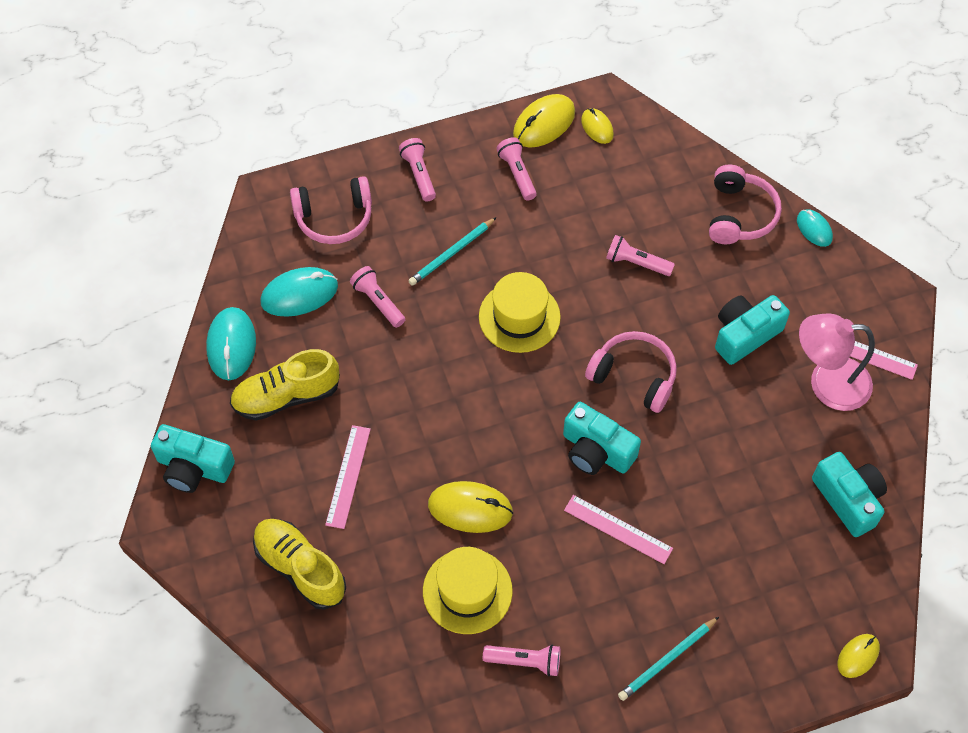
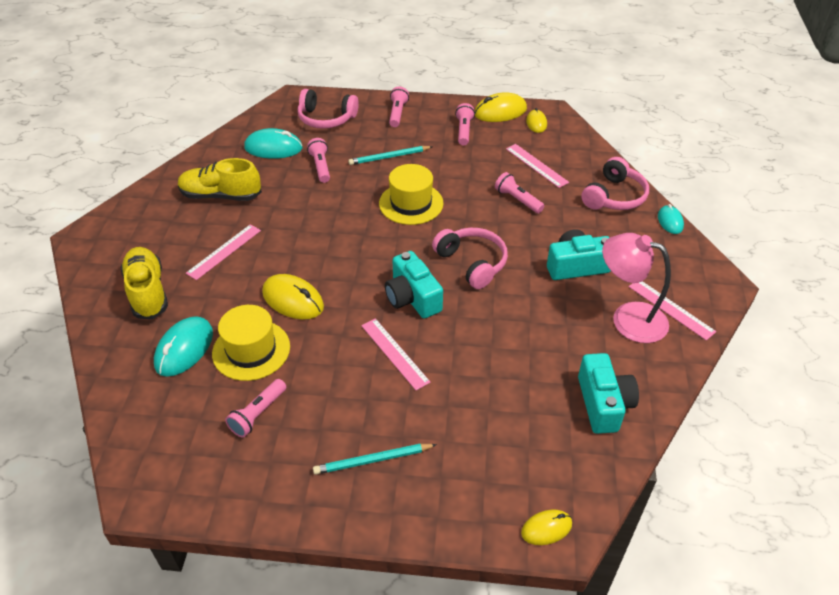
camera: 25 degrees right, 15 degrees down
(193, 467) = (130, 213): turquoise camera -> none
(231, 345) = (209, 159): turquoise mouse -> turquoise mouse (184, 349)
(525, 661) = (258, 414): pink flashlight -> pink flashlight turned 90 degrees clockwise
(631, 199) = (536, 165): none -> pink ruler

